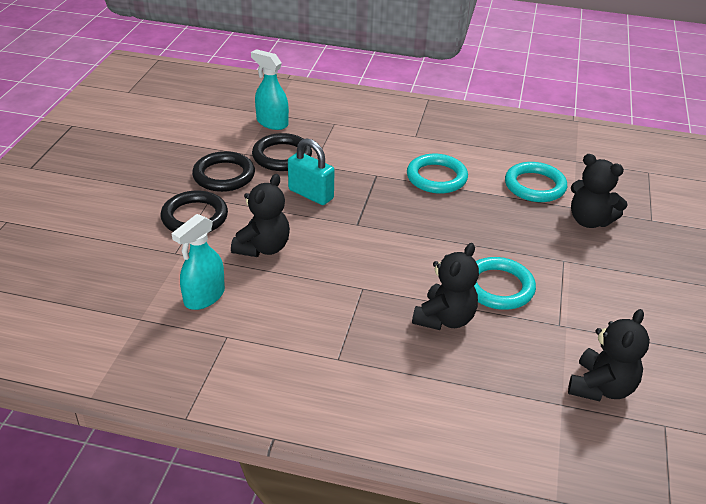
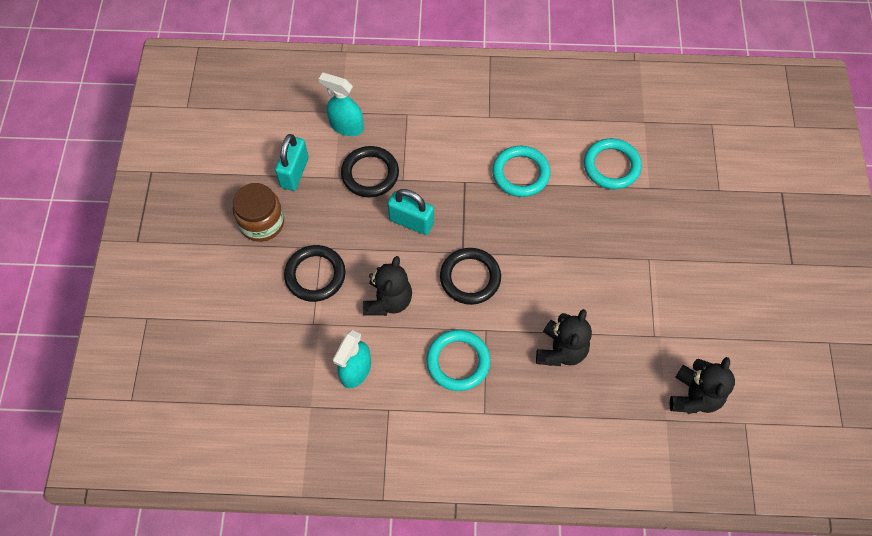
camera: 10 degrees left, 25 degrees up
(159, 173) = (262, 223): none -> brown jar
(208, 145) = (294, 173): none -> turquoise padlock
(224, 175) = (324, 213): black ring -> black ring (470, 278)
(498, 287) = (598, 304): turquoise ring -> turquoise ring (458, 362)
(589, 221) = (665, 203): black teddy bear -> none

